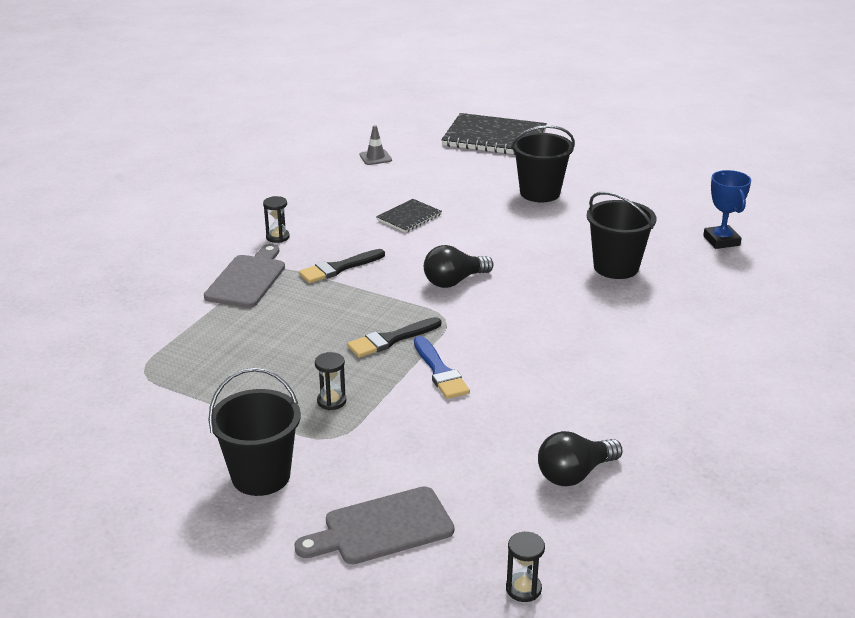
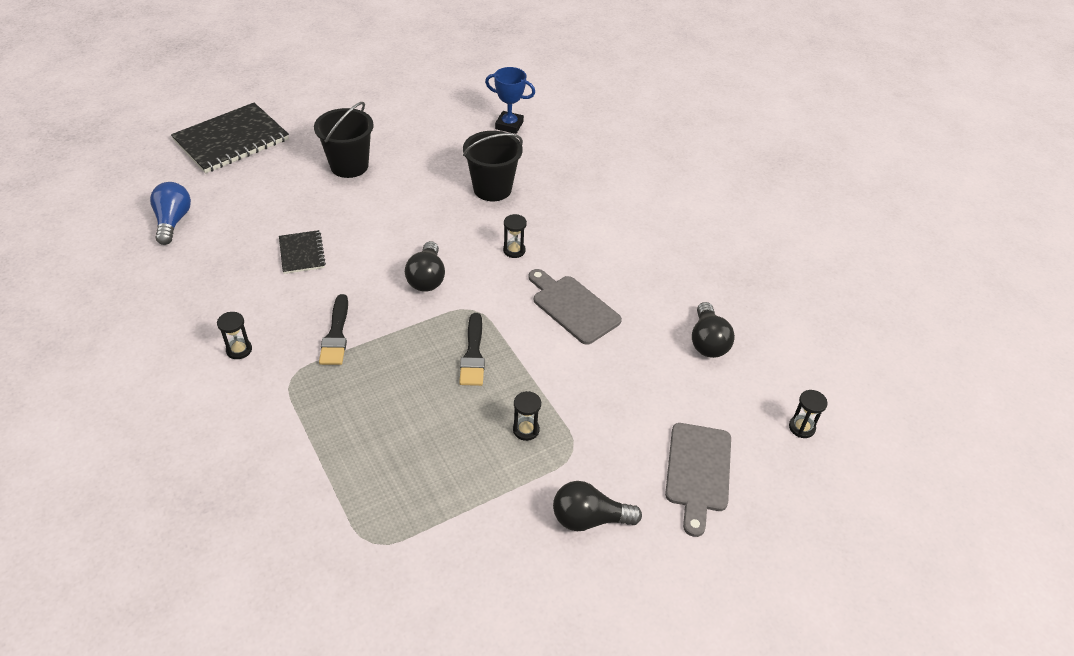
camera: 60 degrees left, 15 degrees up
(247, 279) = (290, 402): grey cutting board -> grey cutting board (573, 307)
(261, 476) = (589, 519): black bucket -> black light bulb
(375, 157) = (173, 221): grey traffic cone -> blue light bulb
(440, 371) = (540, 348): blue brush -> none
(549, 310) = (514, 250): none -> black hourglass

